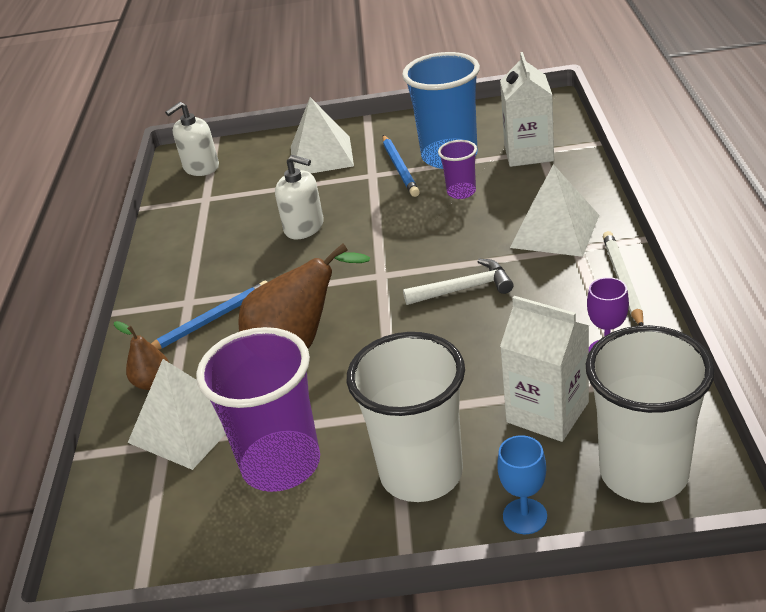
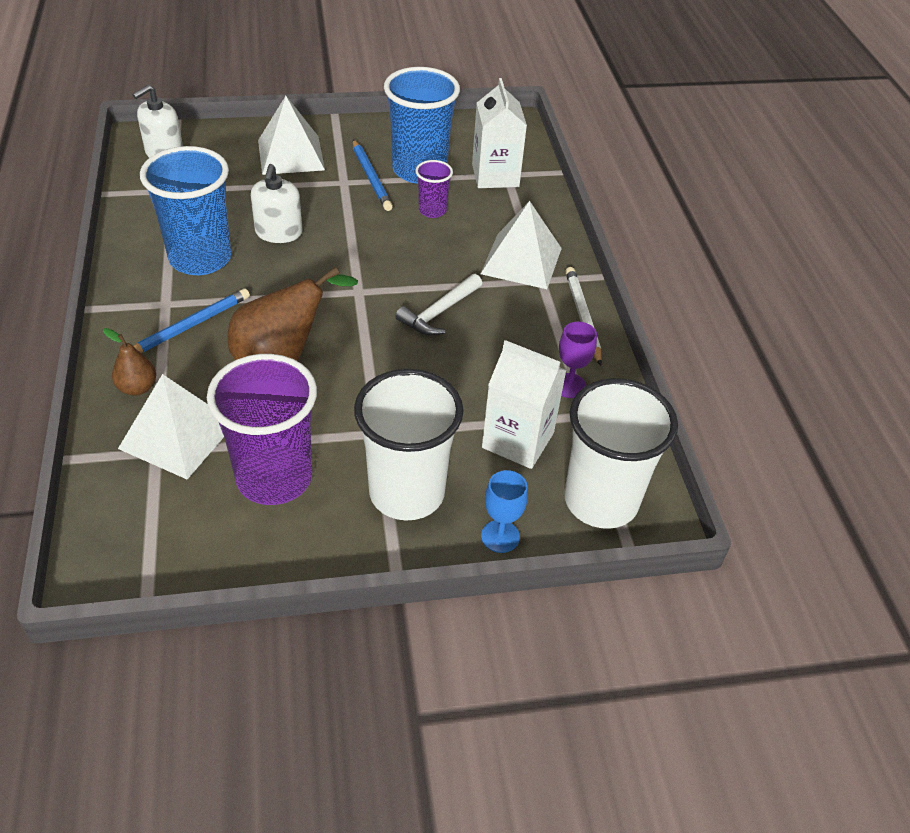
camera: 15 degrees left, 10 degrees up
(226, 257) = (200, 258): none -> blue cup
(304, 227) = (279, 233): white soap dispenser -> white soap dispenser turned 75 degrees clockwise
(464, 289) = (439, 312): white hammer -> white hammer turned 150 degrees clockwise

